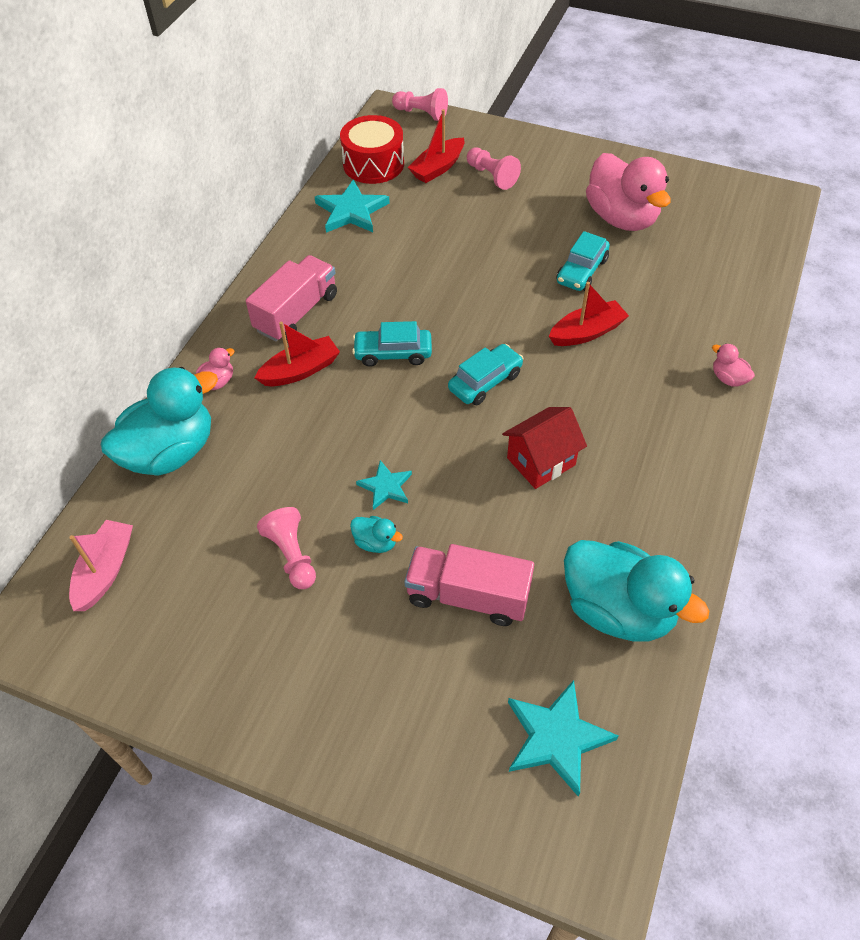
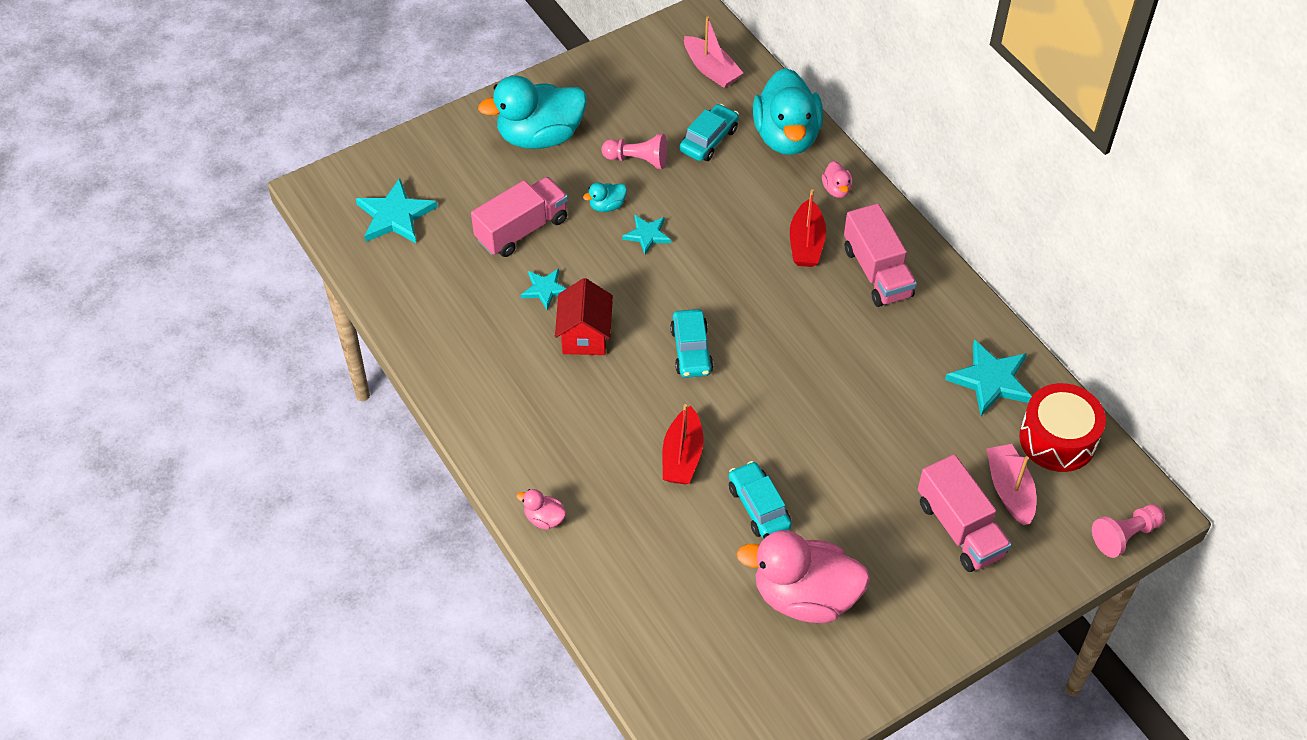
camera: 125 degrees right, 0 degrees up
(393, 353) = (774, 309): turquoise car -> turquoise car (709, 140)
(438, 168) = (1009, 490): red boat -> pink boat
(492, 176) = (960, 528): pink pawn -> pink truck
(521, 525) = (545, 289): none -> turquoise star
(618, 609) = (436, 299): turquoise duck -> turquoise duck (540, 136)
(728, 378) = (544, 518): pink duck -> pink duck turned 150 degrees counterclockwise

